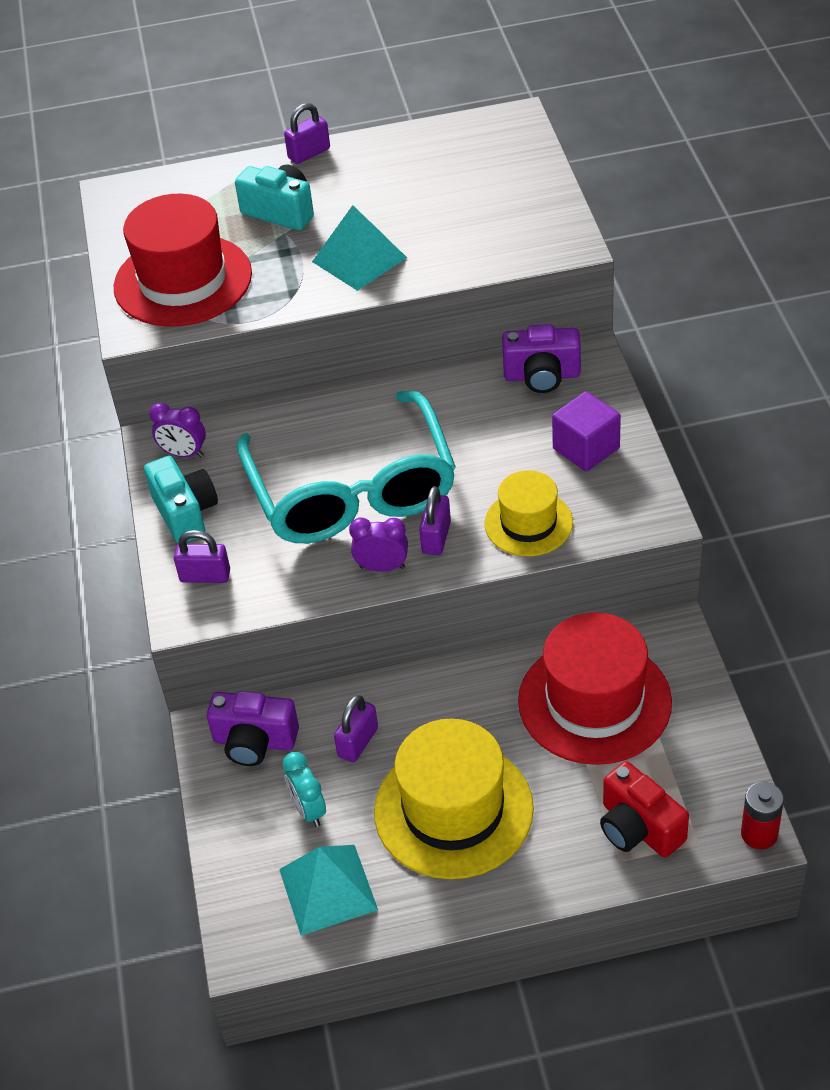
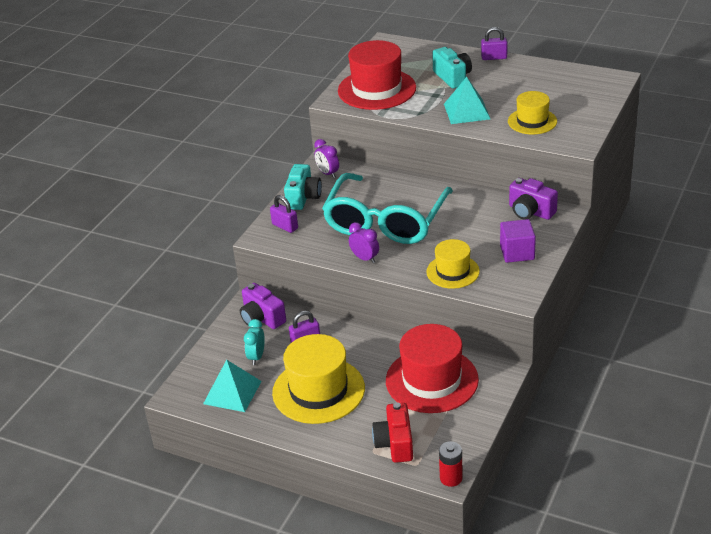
camera: 35 degrees right, 10 degrees down
(436, 537) = (402, 258): purple padlock -> none
(470, 235) = (532, 121): none -> yellow hat

